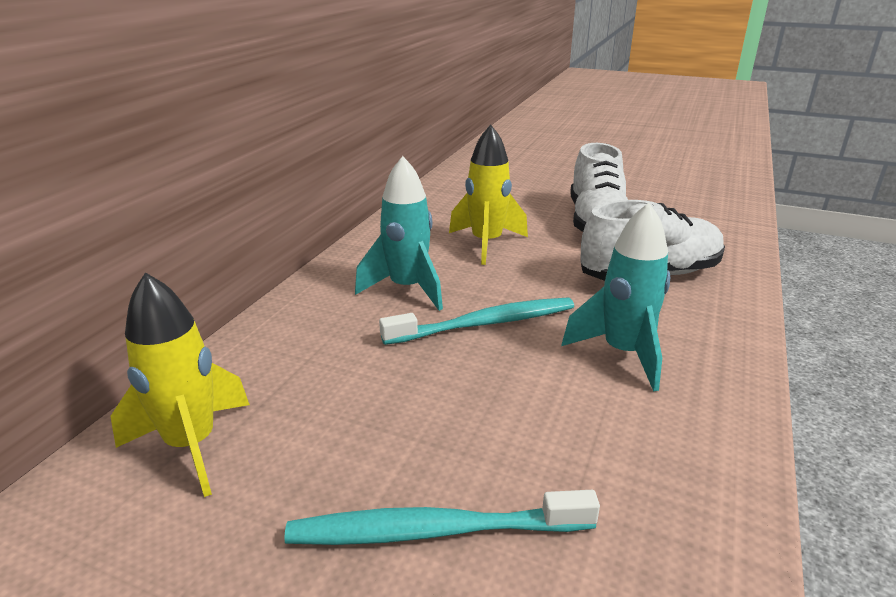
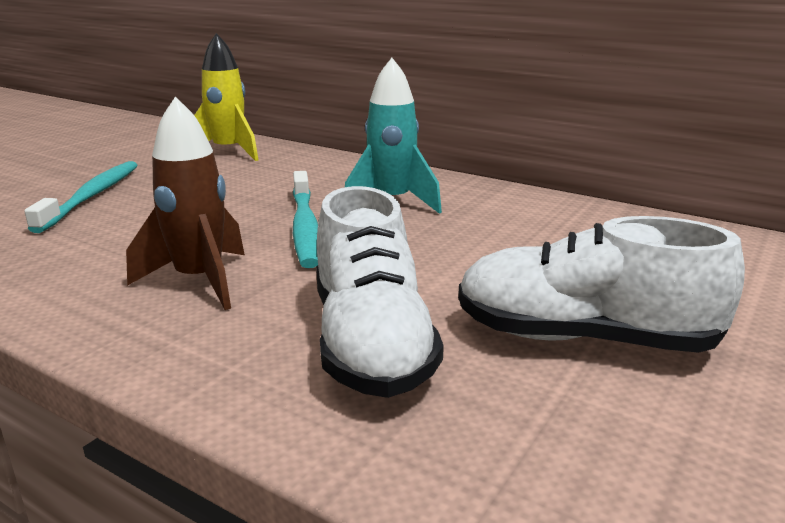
camera: 100 degrees right, 5 degrees down
(486, 244) = (499, 245): yellow rocket -> none
(623, 353) = (200, 281): turquoise rocket -> brown rocket

